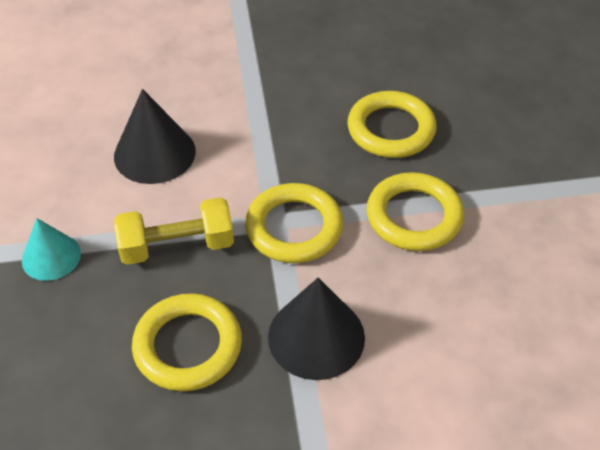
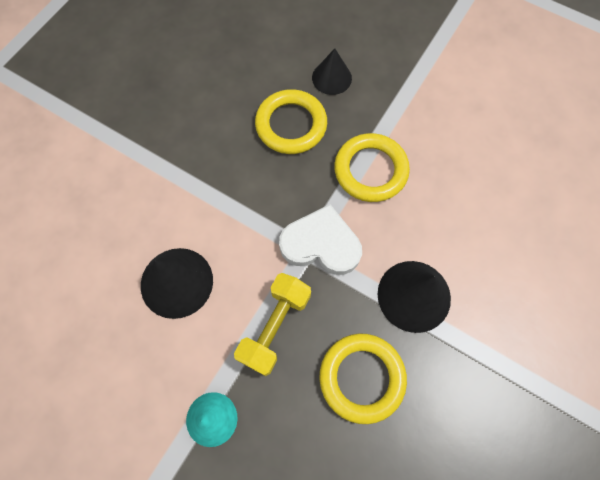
camera: 50 degrees left, 20 degrees up
(294, 228) = (321, 244): yellow ring -> white heart
(477, 126) = (331, 78): none -> black cone

